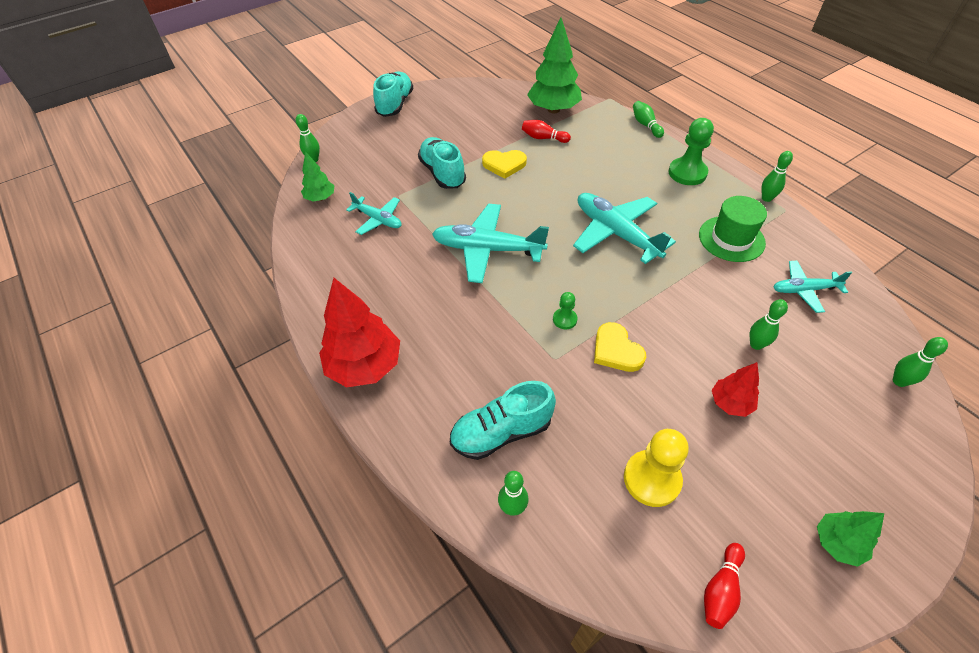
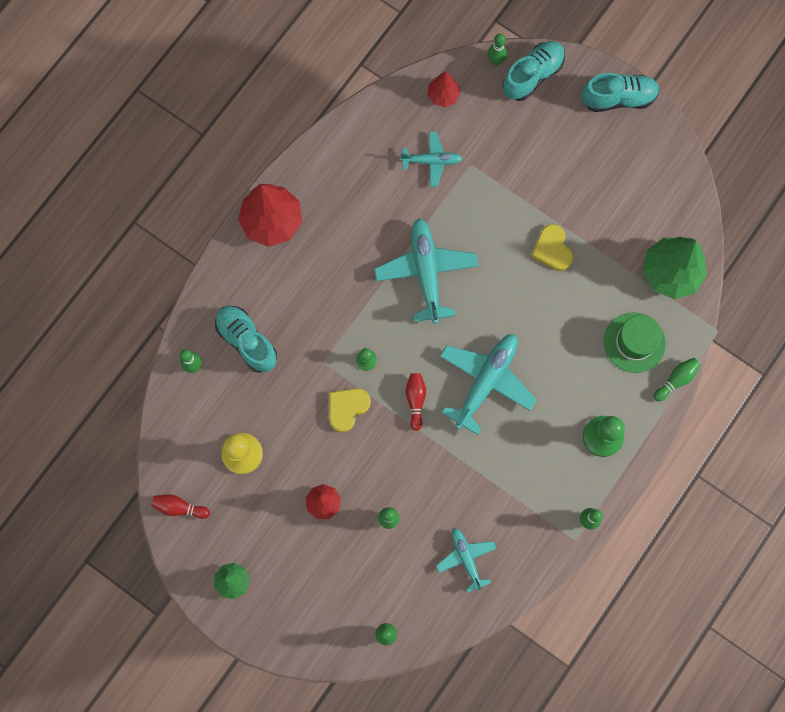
camera: 70 degrees right, 25 degrees up
(320, 198) = (443, 95): green tree -> red tree
(378, 220) = (432, 161): turquoise plane -> turquoise plane turned 105 degrees counterclockwise
(442, 173) = (518, 193): turquoise shoe -> turquoise shoe (532, 75)
(543, 138) = (612, 276): red bowling pin -> red bowling pin (415, 400)
(731, 239) = (514, 489): green hat -> green hat (634, 342)

